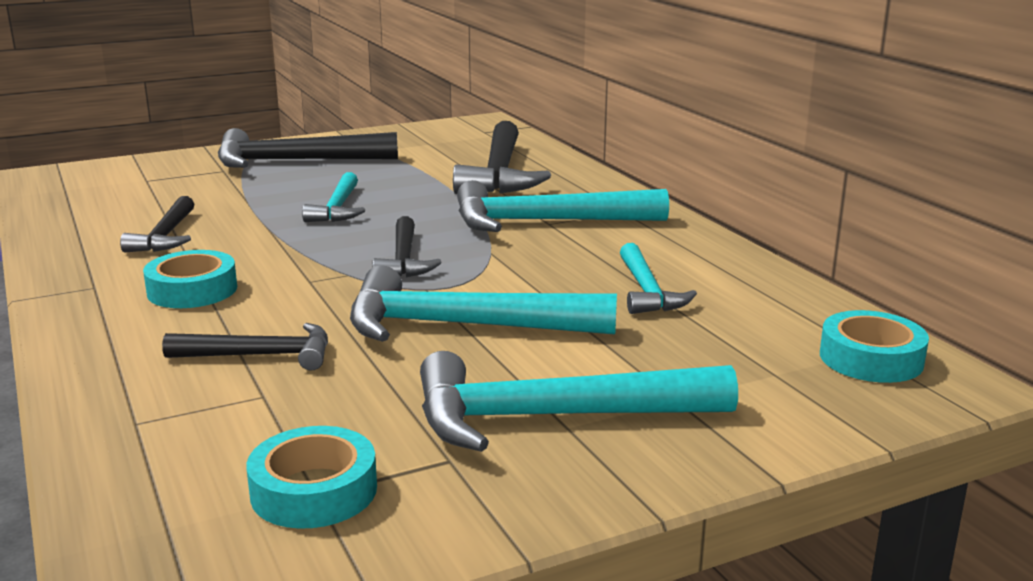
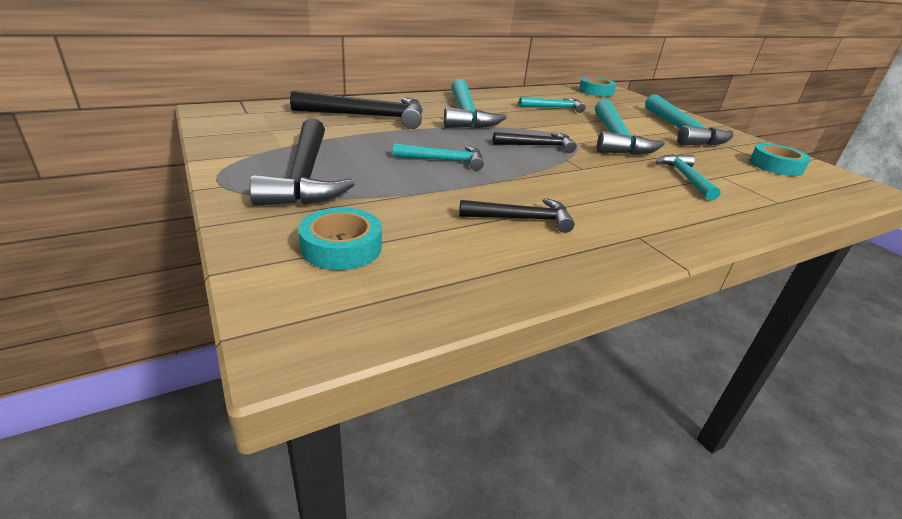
camera: 95 degrees left, 10 degrees up
(192, 290) = (619, 200): turquoise tape -> turquoise tape (341, 247)
(260, 355) = (685, 178): black hammer -> turquoise hammer

